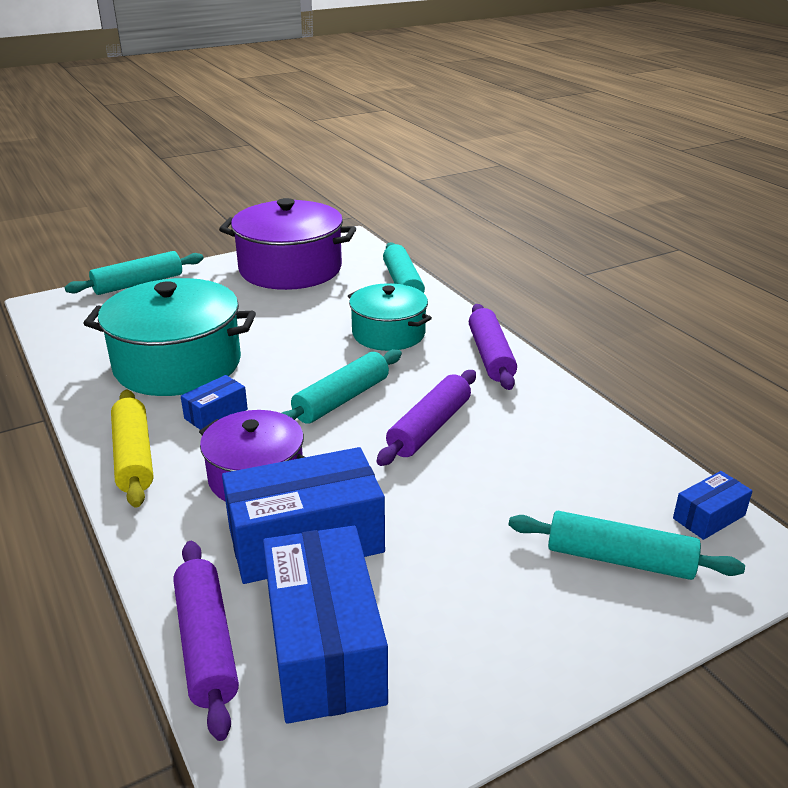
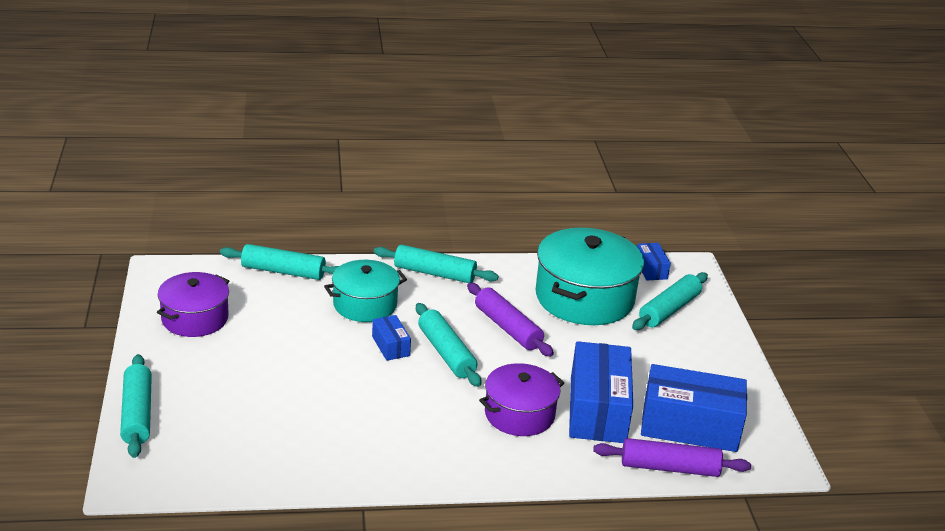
camera: 70 degrees left, 0 degrees up
(134, 457) = (458, 466): yellow rolling pin -> none
(178, 364) = (330, 419): turquoise pot -> turquoise pot (584, 298)
(216, 414) = (425, 415): blue box -> blue box (390, 346)
(290, 269) = (195, 318): purple pot -> purple pot, size x0.62
(490, 356) = (434, 273): purple rolling pin -> turquoise rolling pin

